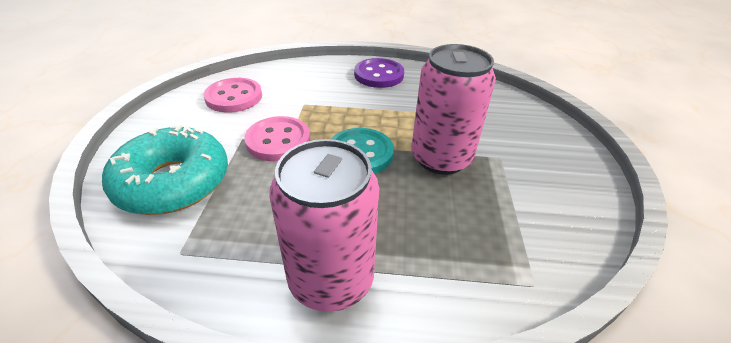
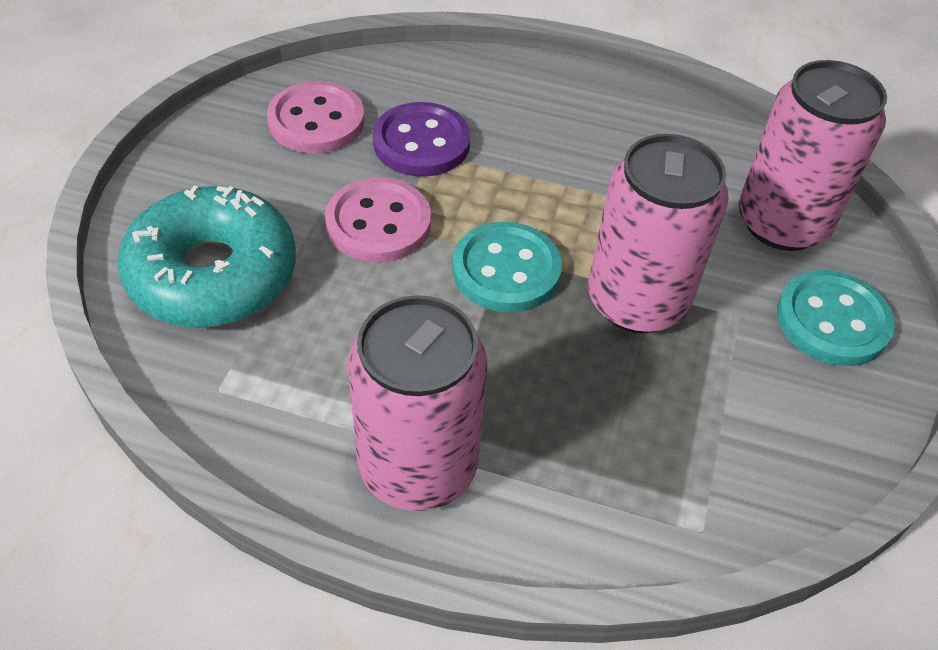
camera: 10 degrees right, 10 degrees up
(379, 75) = (580, 107): purple button -> purple button (421, 143)
(502, 111) = (782, 223): none -> pink can
(551, 152) = (832, 321): none -> turquoise button

